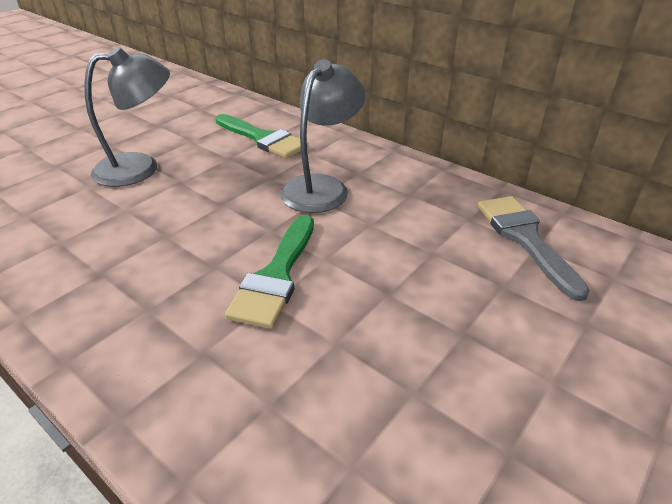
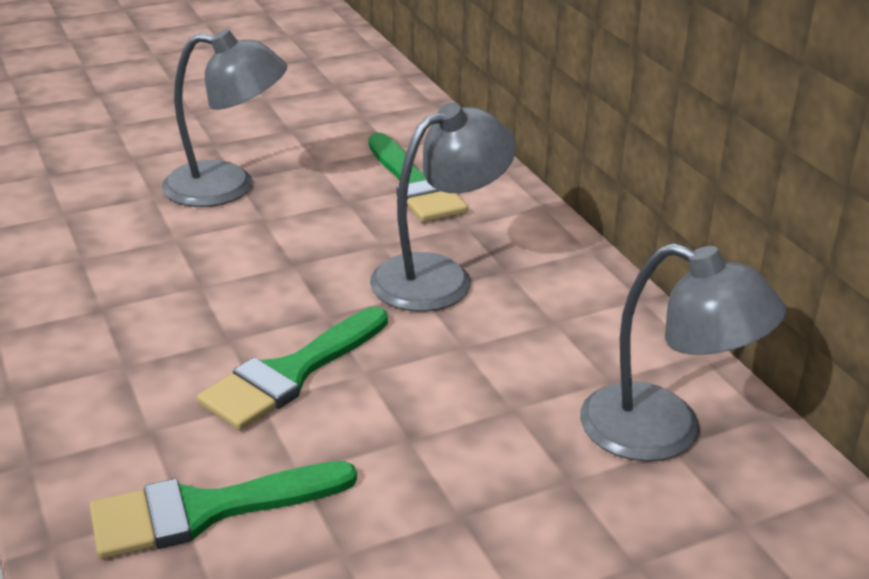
camera: 25 degrees right, 5 degrees down
(292, 400) = (206, 510): none -> green brush
(525, 239) = (664, 432): grey brush -> grey lamp

